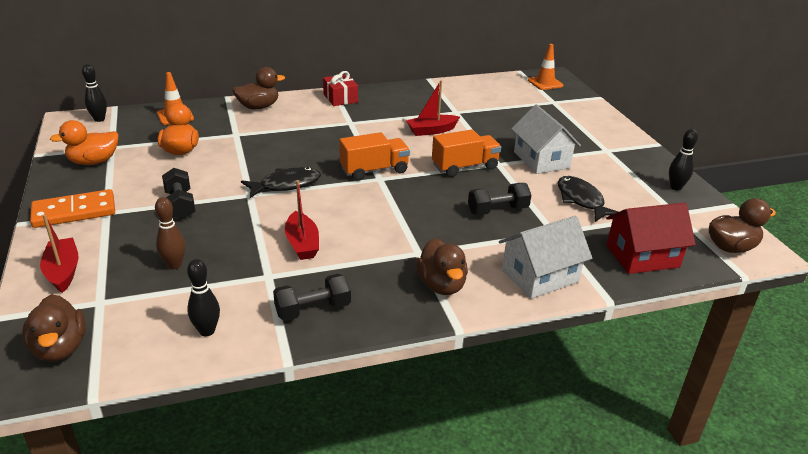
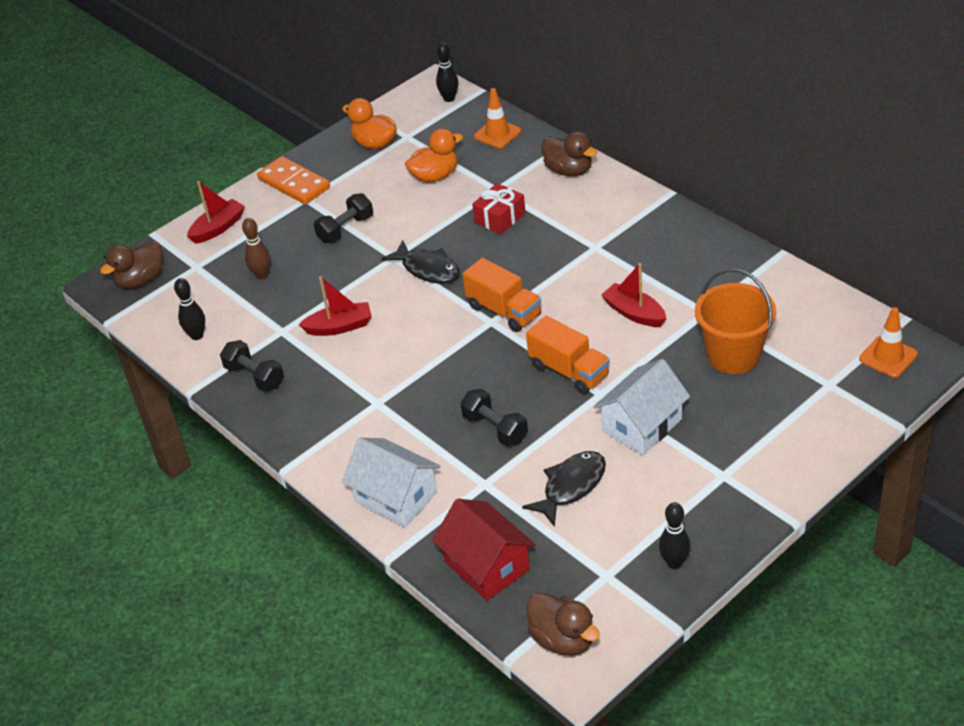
camera: 70 degrees right, 10 degrees up
(302, 244) = (340, 327): red boat -> red boat turned 150 degrees counterclockwise
(340, 98) = (649, 212): red gift -> red gift (500, 218)
(441, 285) = (337, 437): brown duck -> none
(503, 116) = (733, 355): none -> orange bucket

